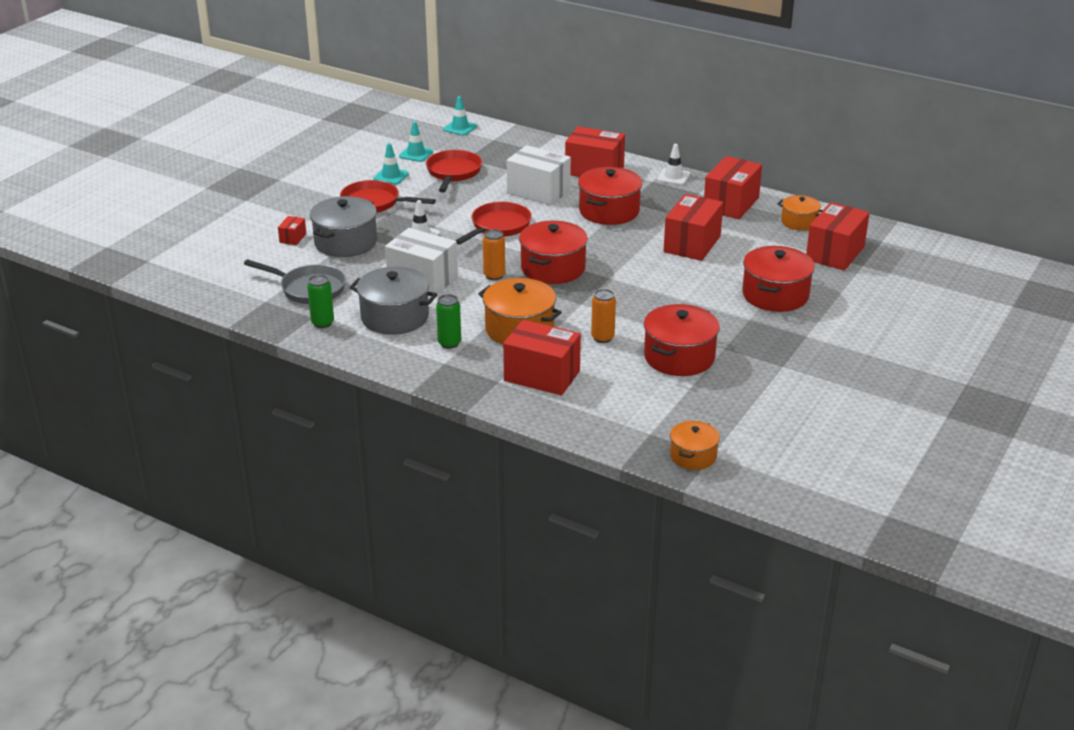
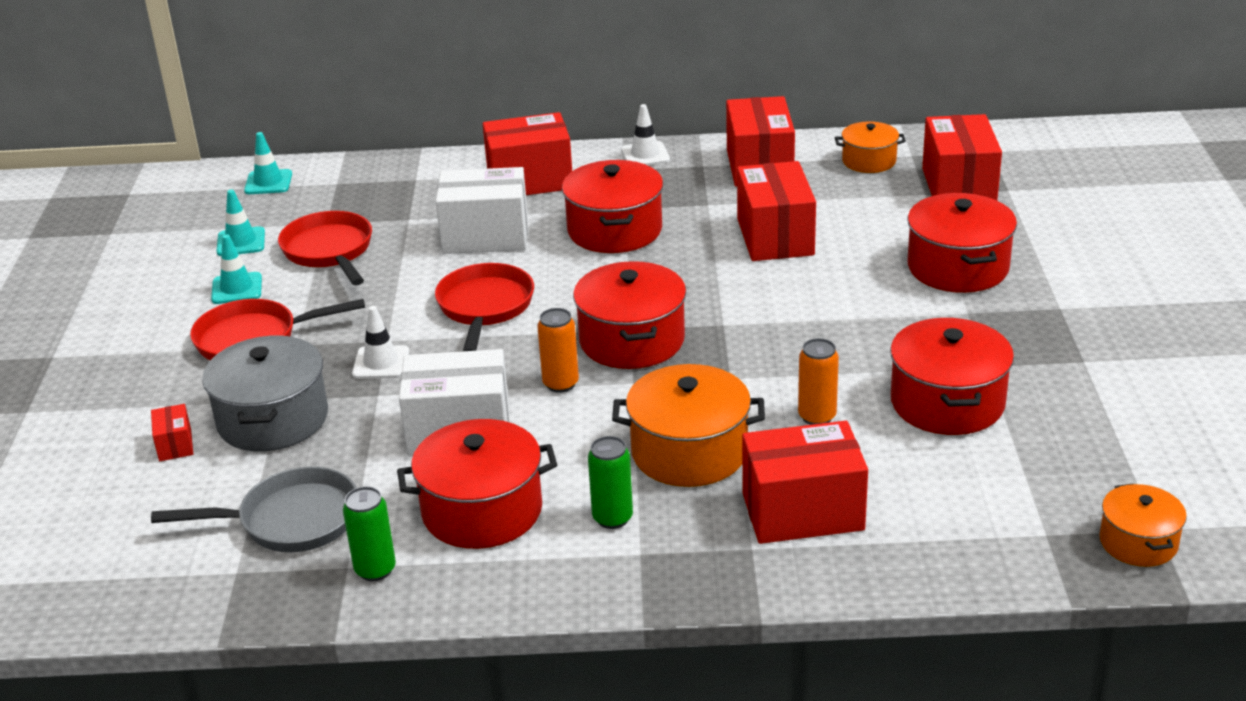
camera: 30 degrees left, 0 degrees up
(394, 317) = (482, 511): grey pot -> red pot

